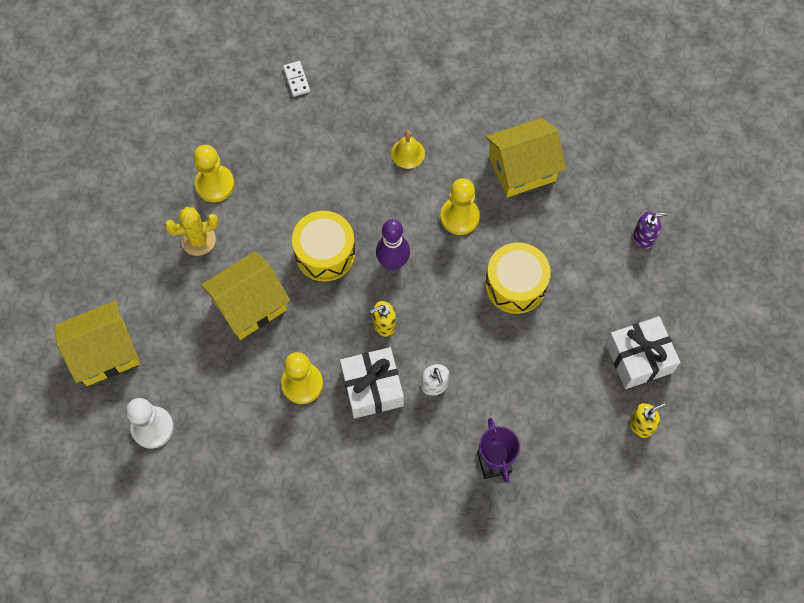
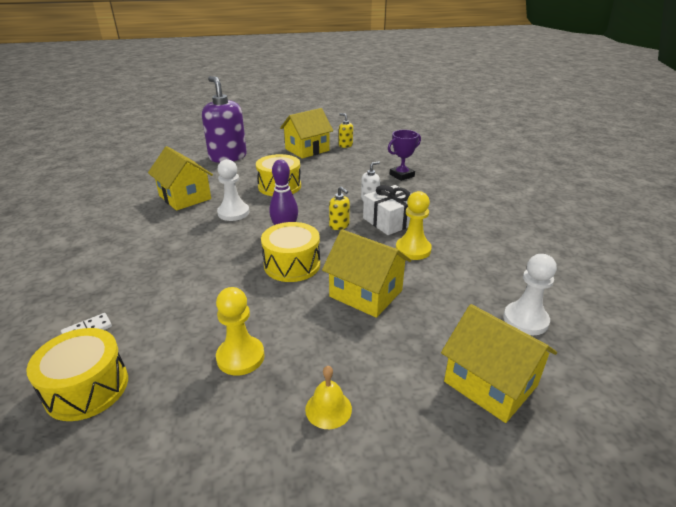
camera: 110 degrees left, 35 degrees down
(198, 240) = (315, 349): yellow cactus -> none
(229, 83) = (87, 388): none -> yellow drum
(408, 153) = (178, 244): yellow bell -> yellow bell (328, 409)
(459, 217) = (233, 213): yellow pawn -> white pawn
(638, 358) = (307, 150): white gift -> yellow house
(644, 237) = (228, 157): purple soap dispenser -> purple soap dispenser, size x2.29

